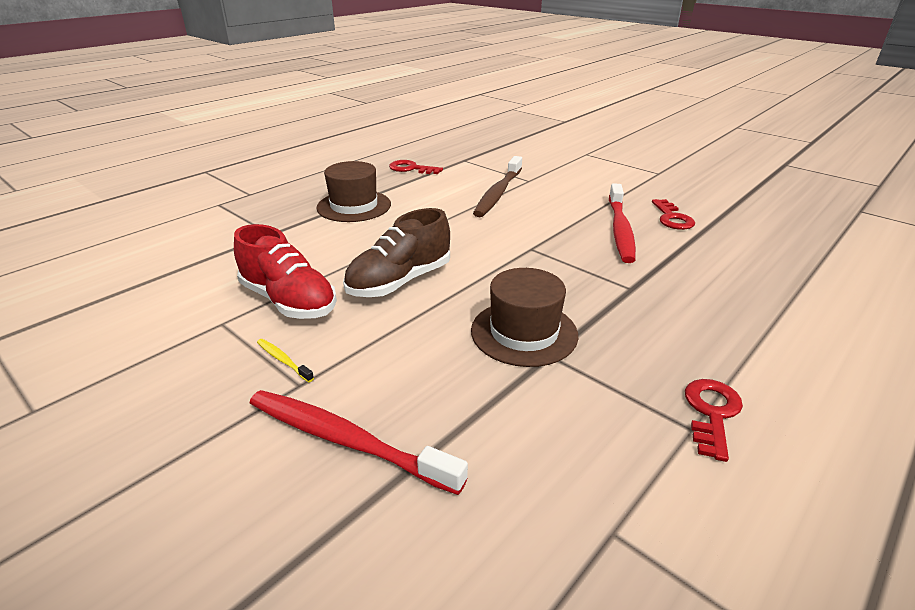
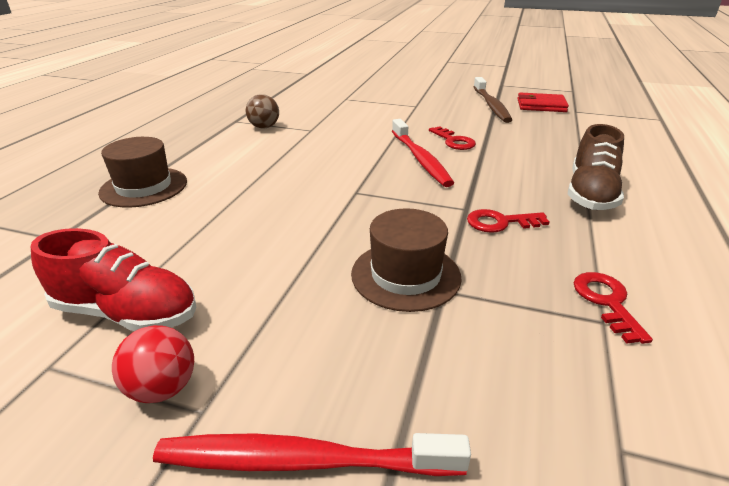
camera: 25 degrees left, 0 degrees up
(283, 360) = (163, 388): yellow toothbrush -> red ball
(399, 281) = (247, 256): brown shoe -> brown shoe (590, 194)
(411, 169) = (185, 138): red key -> red key (500, 222)
(486, 170) = (264, 127): none -> brown ball
(498, 193) = (290, 146): brown toothbrush -> brown toothbrush (491, 105)
(817, 196) = (541, 105): none -> red wallet

